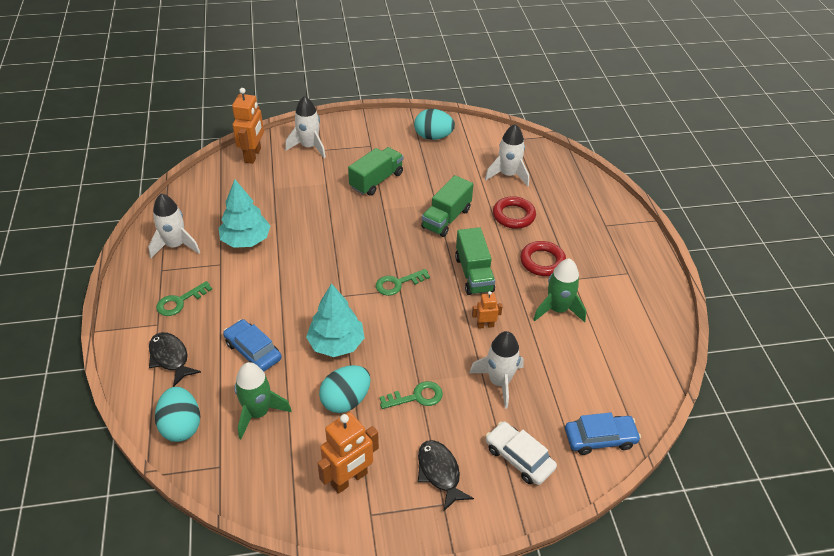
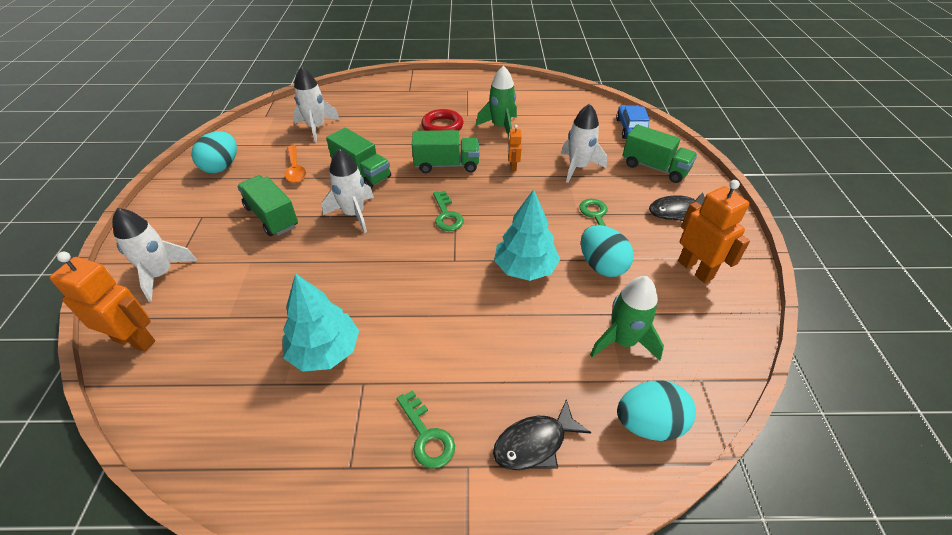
camera: 80 degrees left, 0 degrees up
(175, 245) = (299, 448): white rocket -> white rocket (354, 214)
(253, 351) = (529, 345): blue car -> none
(440, 177) = (295, 169): none -> orange spoon
(513, 215) = (376, 132): red ring -> none
(519, 458) = (654, 168): white car -> green truck

